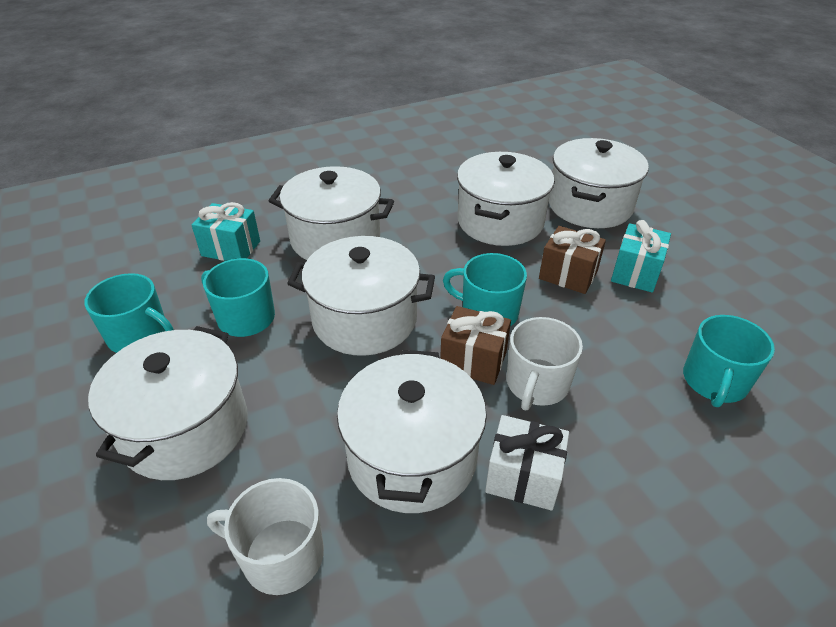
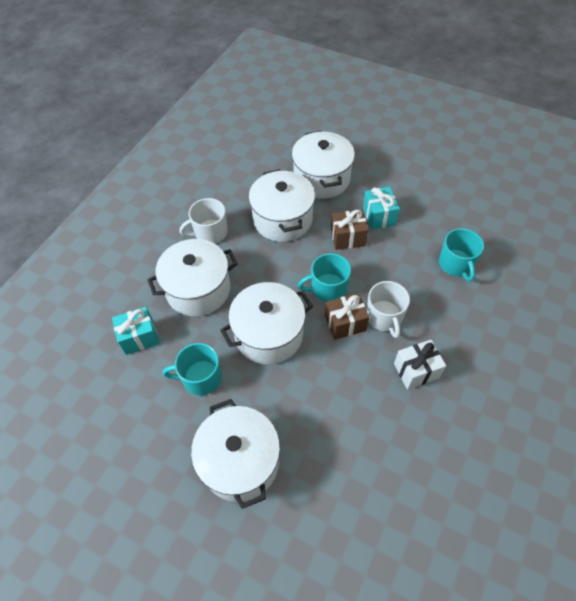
camera: 35 degrees left, 15 degrees up
(139, 336) = (151, 431): turquoise mug -> none
(281, 555) = (349, 483): white mug -> white mug (210, 232)
(412, 456) = (362, 395): white pot -> none

